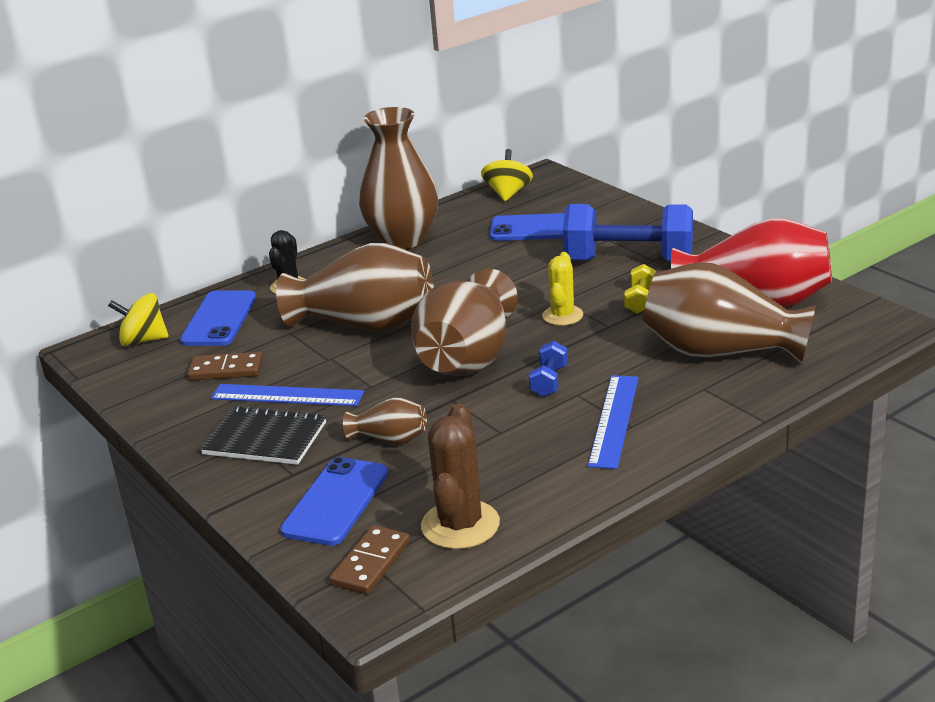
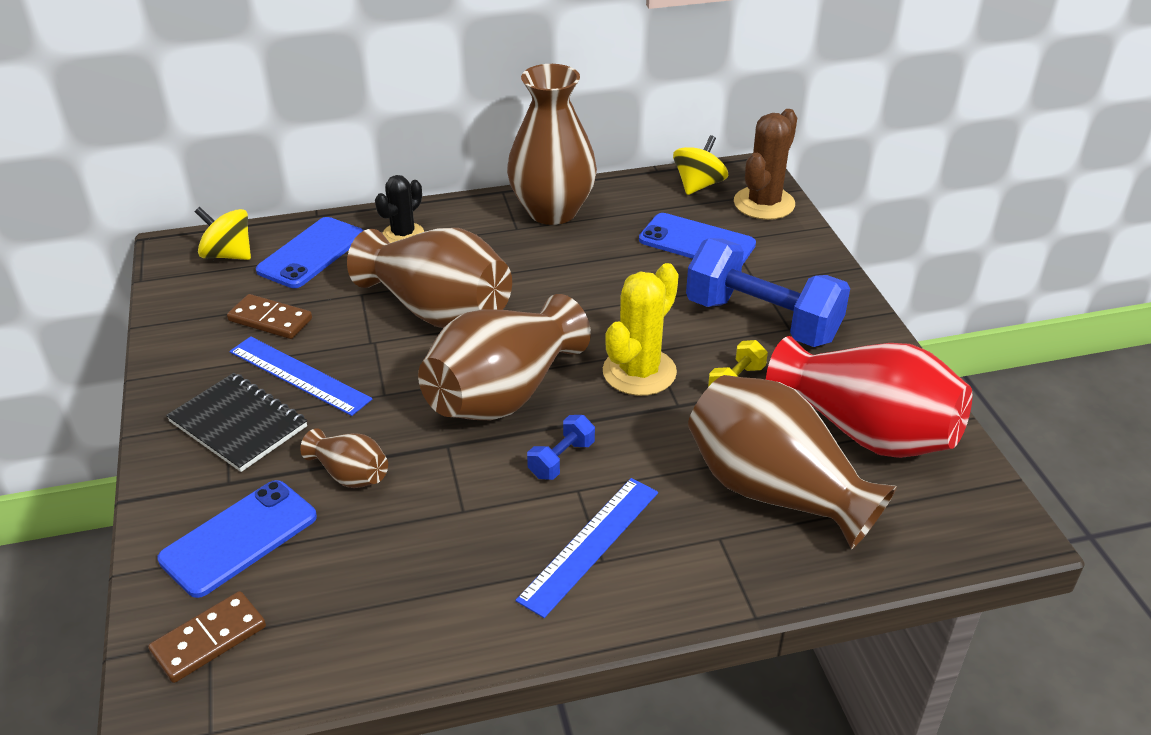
camera: 20 degrees right, 10 degrees up
(460, 525) = (330, 626): brown cactus -> brown cactus (764, 203)
(562, 316) = (639, 372): yellow cactus -> yellow cactus, size x1.53

